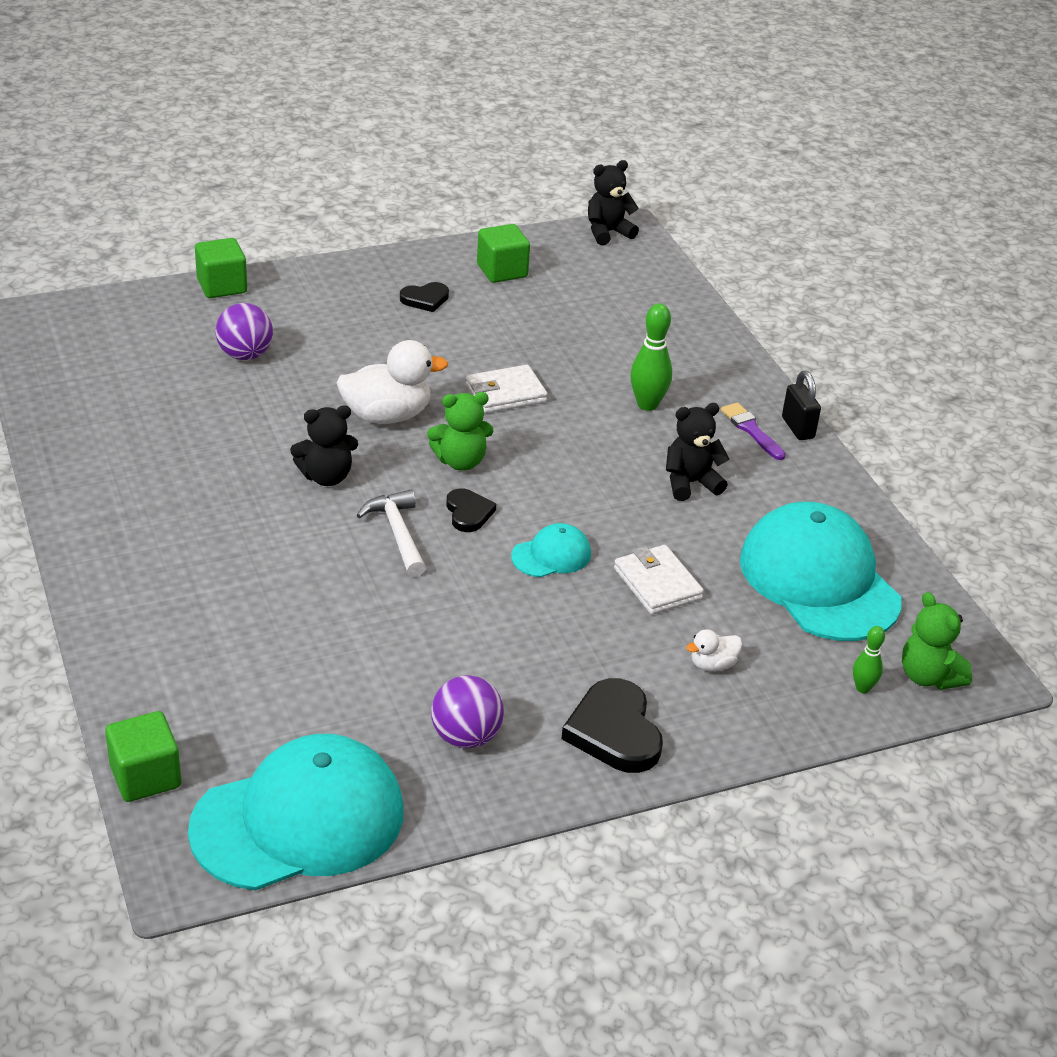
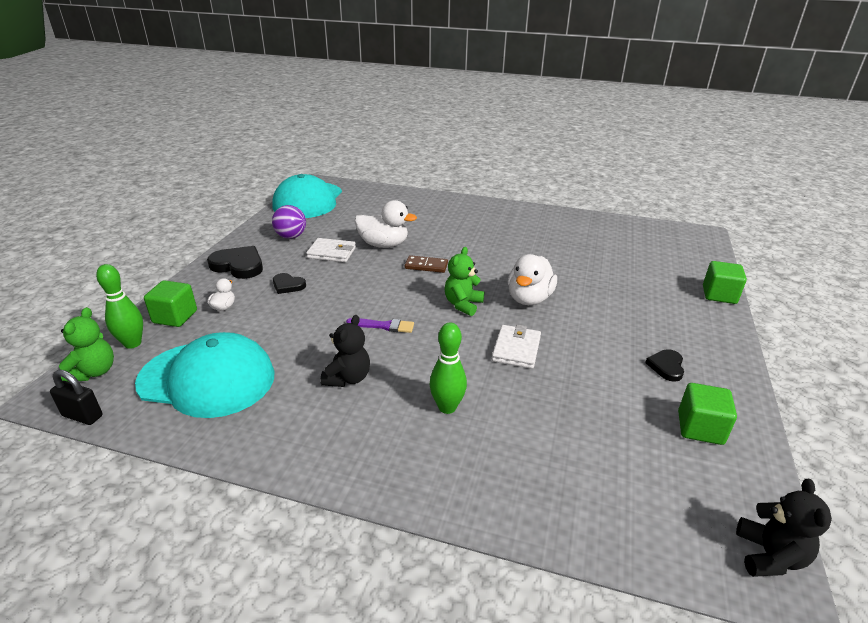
camera: 130 degrees right, 5 degrees down
(145, 776) = (364, 187): green cube -> green cube (175, 317)
(245, 355) = (628, 278): purple ball -> none
(326, 477) = (490, 264): black teddy bear -> none
(377, 609) = (383, 244): none -> white duck
(397, 533) = (426, 266): white hammer -> brown domino
(468, 513) = (418, 289): black heart -> black heart (288, 285)
(551, 555) = (356, 298): turquoise cap -> none
(657, 584) = (292, 319): white wallet -> white wallet (332, 253)
(751, 430) = (363, 446): purple brush -> purple brush (383, 326)
(798, 428) = (336, 478): black padlock -> black padlock (82, 416)
(863, 688) = (132, 343): green bowling pin -> green bowling pin, size x1.71
(928, 676) = (94, 372): green teddy bear -> green teddy bear turned 90 degrees clockwise

